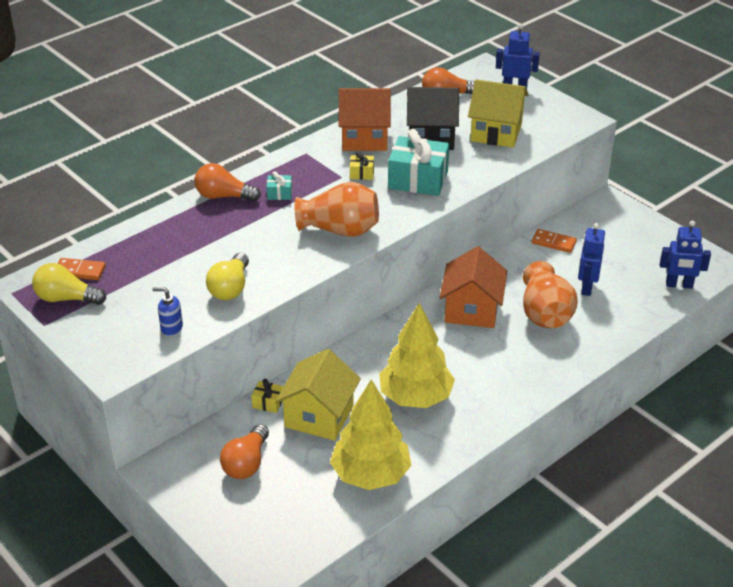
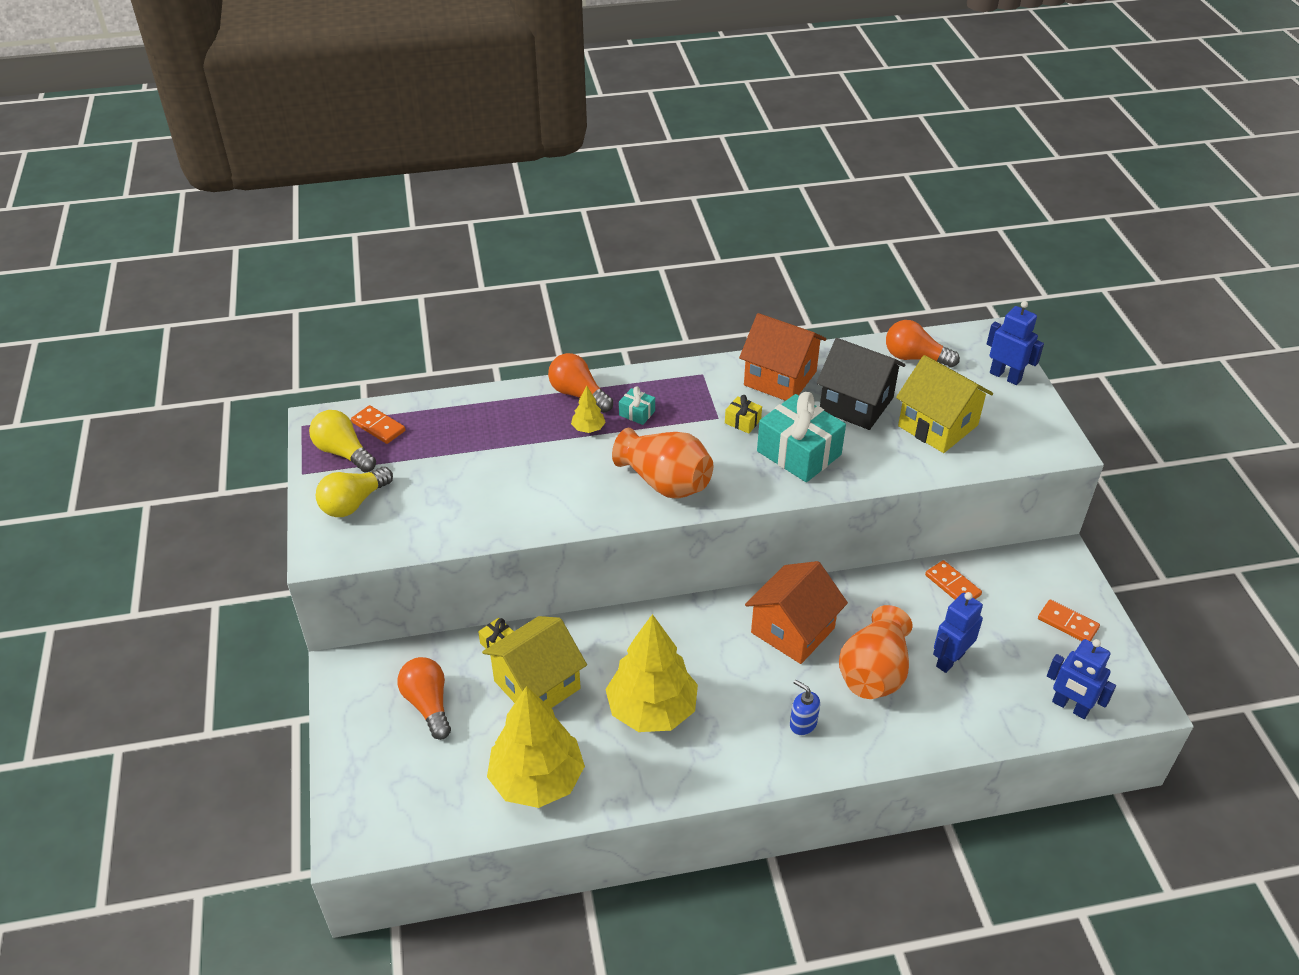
camera: 30 degrees right, 5 degrees up
(171, 328) = (410, 528): blue soap dispenser -> blue soap dispenser (802, 724)
(230, 288) = (501, 506): yellow light bulb -> yellow light bulb (354, 503)
(246, 463) = (428, 704): orange light bulb -> orange light bulb turned 105 degrees clockwise
(251, 216) = (588, 428): none -> yellow tree
(641, 238) = (1067, 623): none -> orange domino

